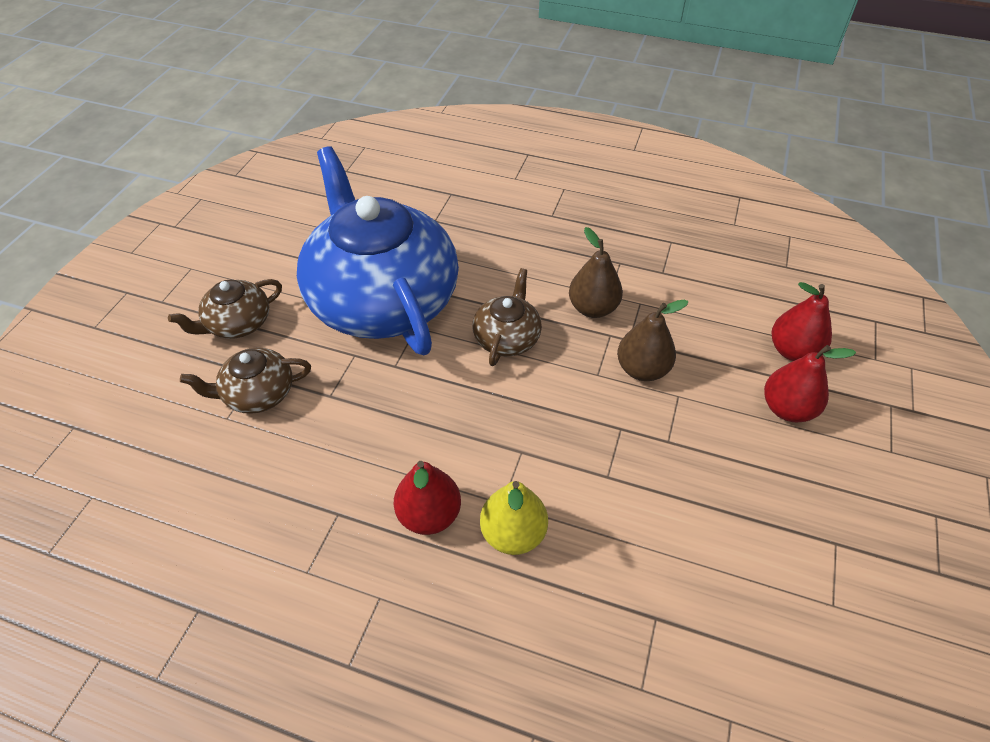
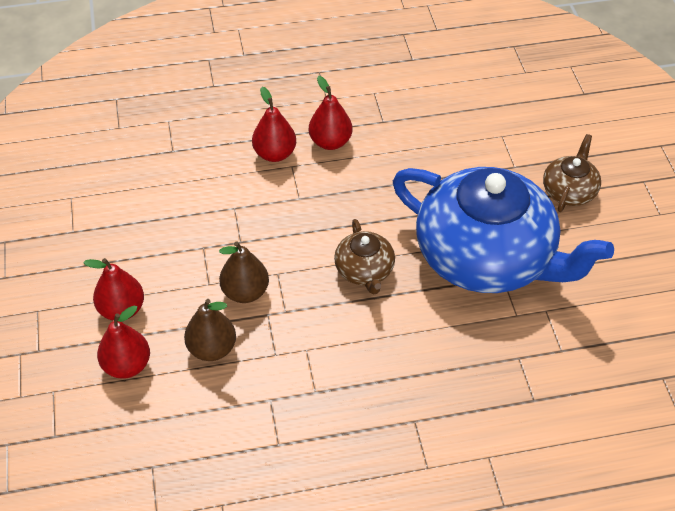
camera: 150 degrees right, 0 degrees up
(258, 393) = (499, 156): brown teapot -> none
(513, 533) = (275, 154): yellow pear -> red pear
(593, 308) = (313, 329): brown pear -> brown pear (212, 349)

